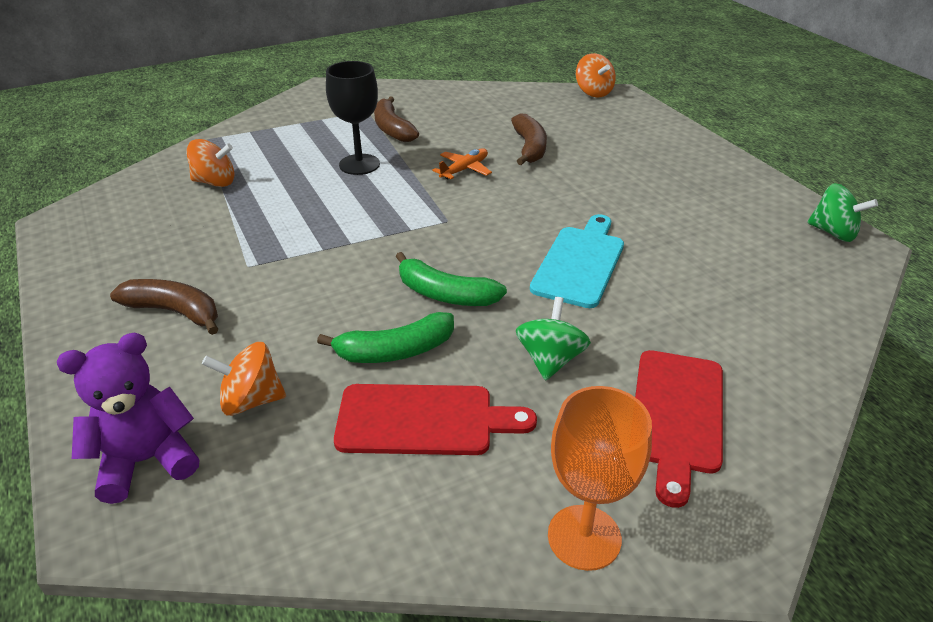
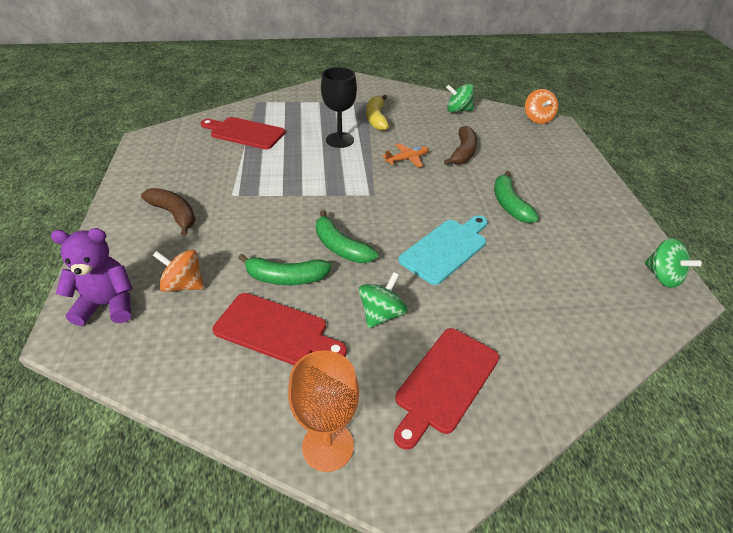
camera: 20 degrees right, 5 degrees up
(215, 182) = (245, 133): orange spinning top -> red cutting board
(392, 129) = (376, 118): brown banana -> yellow banana
(492, 100) = (458, 110): none -> green spinning top
(622, 195) = (509, 204): none -> green banana

